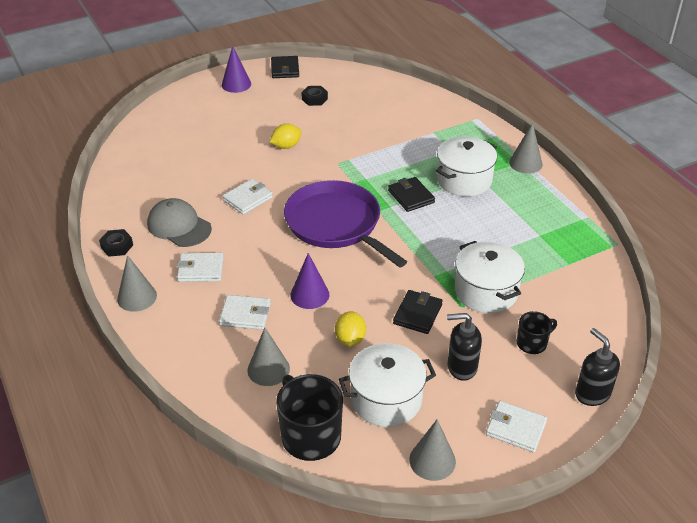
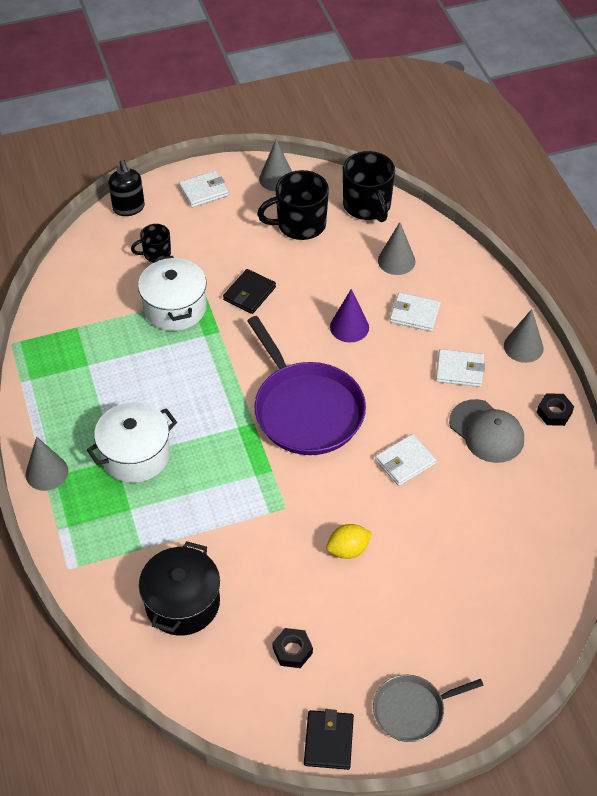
camera: 170 degrees left, 10 degrees up
(236, 84) = (412, 710): purple cone -> grey pan
(350, 339) = (319, 278): yellow lemon -> none
(386, 399) = (300, 224): white pot -> black mug
(393, 111) = (182, 603): none -> black pot
(411, 196) = (209, 438): black wallet -> none
(461, 367) = (227, 241): black soap dispenser -> none
(515, 428) = (204, 191): white wallet -> white wallet turned 60 degrees counterclockwise

